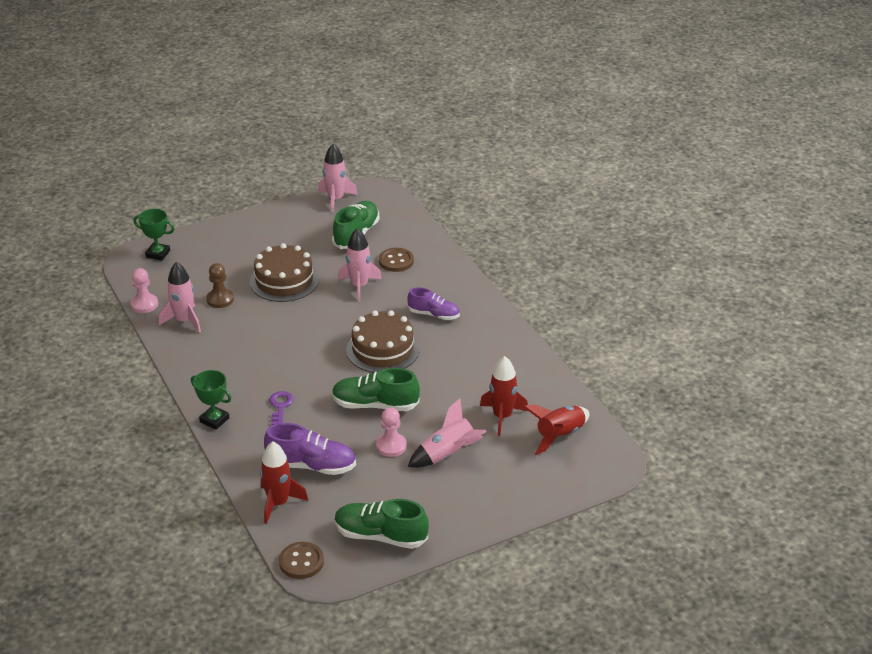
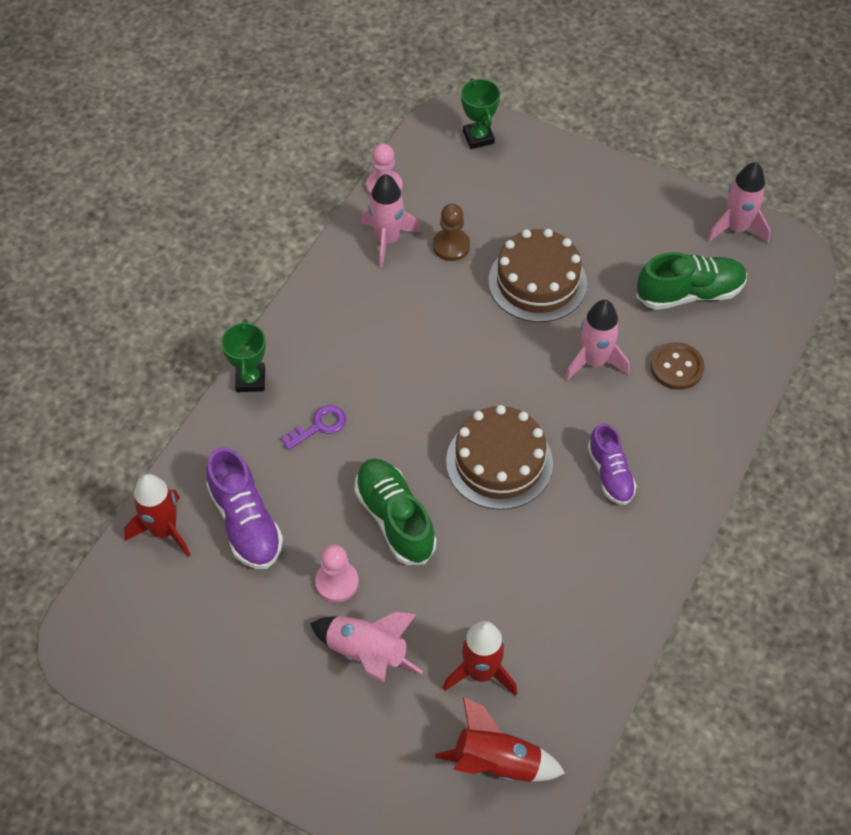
camera: 55 degrees right, 20 degrees up
(301, 562) = (89, 614): brown button -> none
(380, 536) = (181, 668): green shoe -> none

